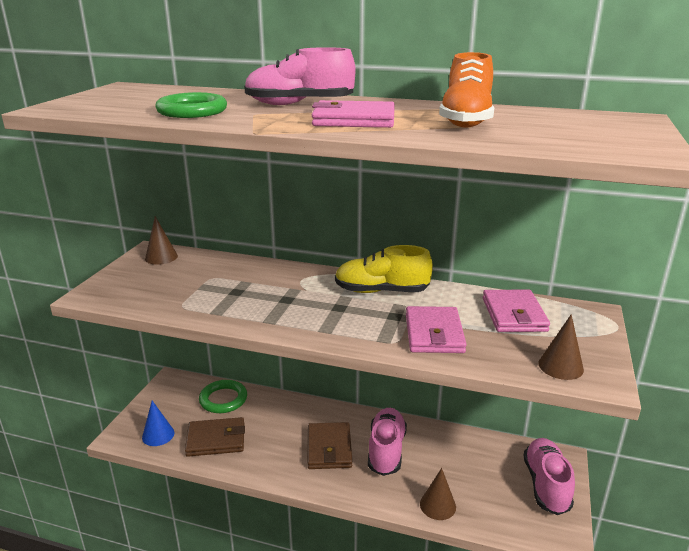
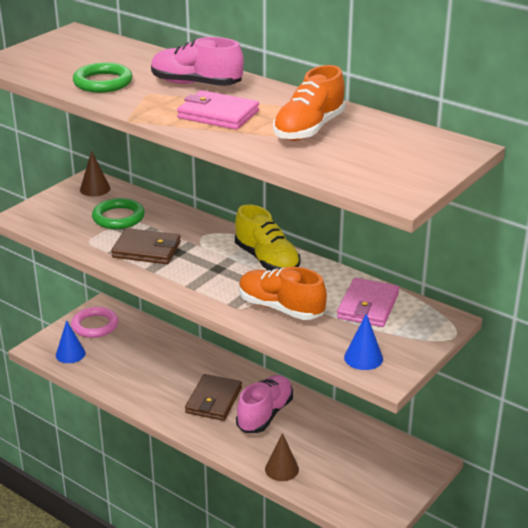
camera: 20 degrees right, 5 degrees up
(172, 399) = (95, 325): none -> pink ring
(216, 440) = (118, 369): brown wallet -> brown wallet (146, 250)
(223, 399) = (141, 335): green ring -> green ring (118, 217)
(381, 291) = (267, 260): yellow shoe -> yellow shoe turned 150 degrees counterclockwise
(434, 333) = (280, 308): pink wallet -> orange shoe
(546, 485) = (395, 479): pink shoe -> none
(560, 366) = (363, 358): brown cone -> blue cone

